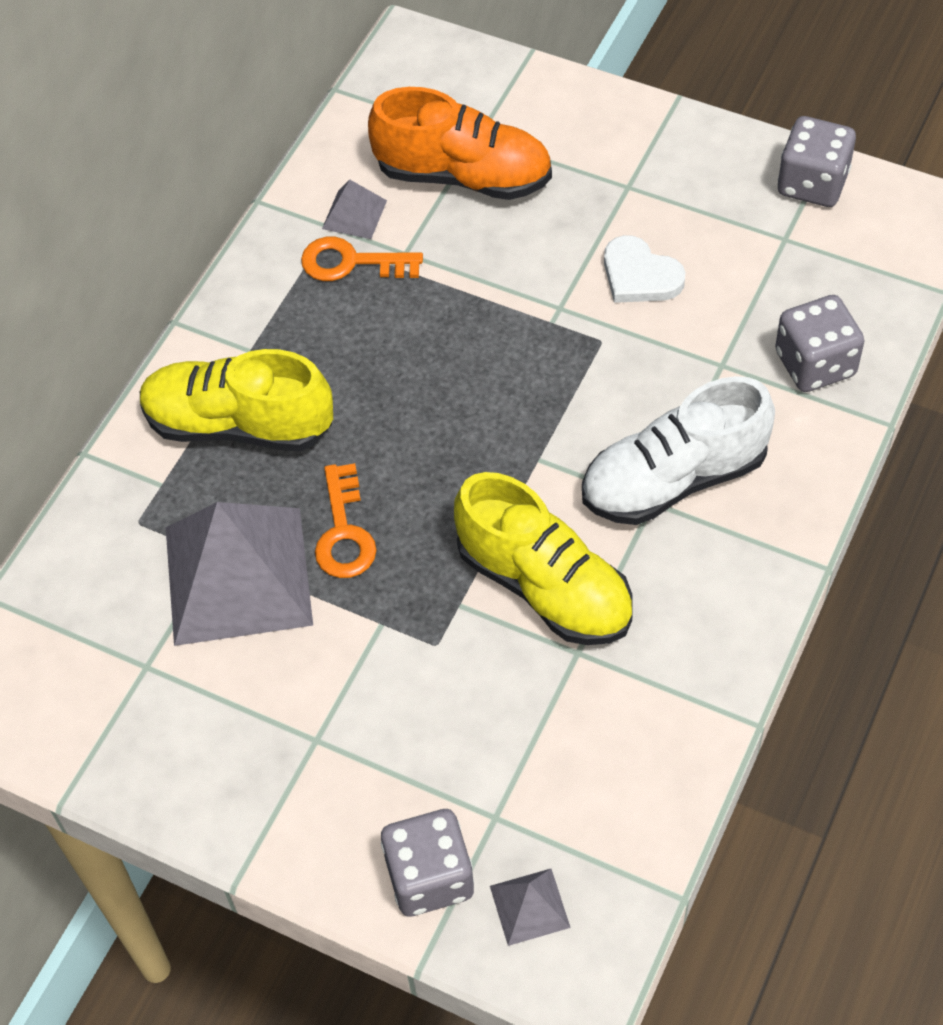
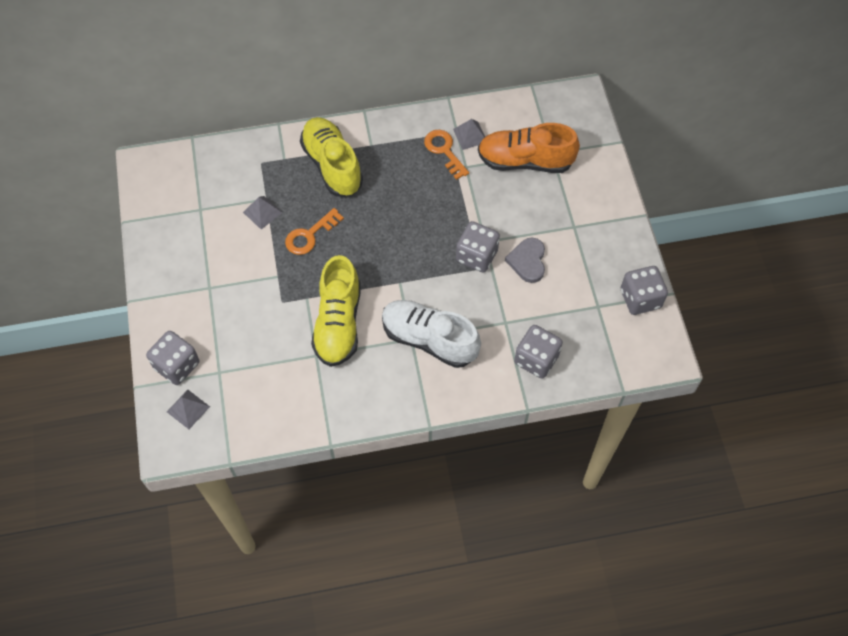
camera: 50 degrees right, 5 degrees up
(238, 575) = (262, 212): grey pyramid -> grey pyramid, size x0.42
(463, 176) = (525, 161): orange shoe -> orange shoe turned 120 degrees clockwise
(576, 332) = (476, 256): none -> grey dice
(640, 275) = (527, 261): white heart -> grey heart

